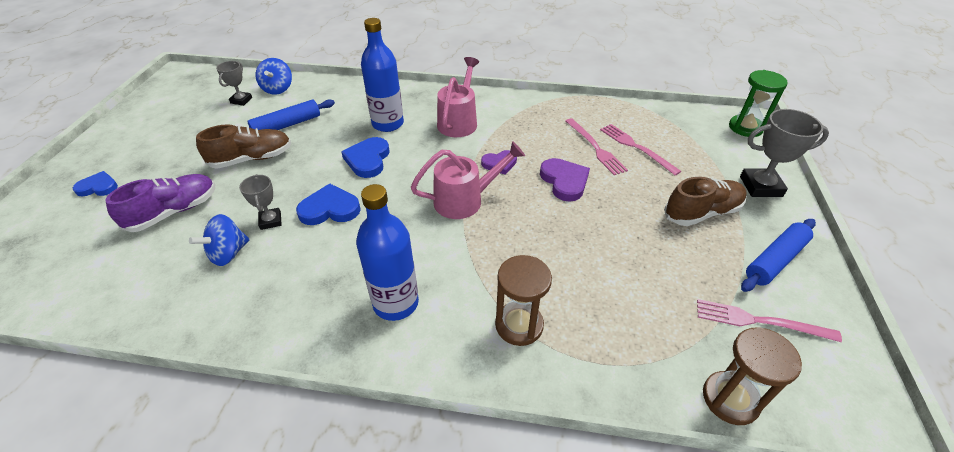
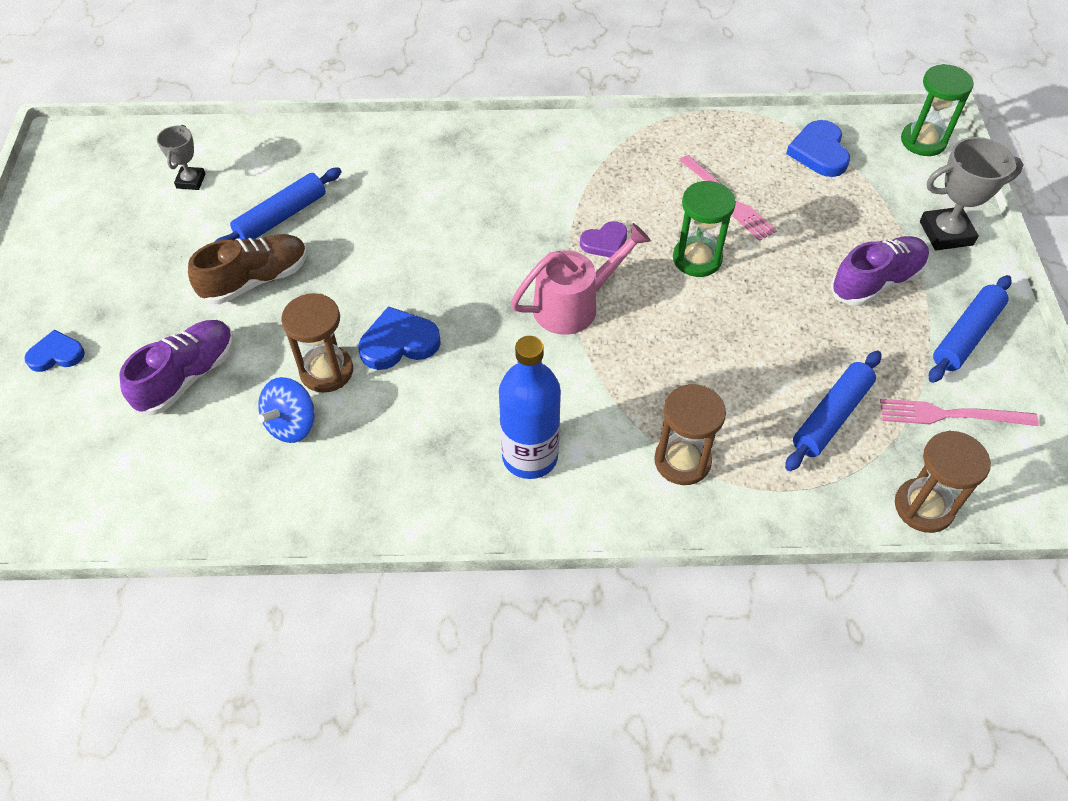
camera: 10 degrees left, 10 degrees up
(270, 221) = (326, 371): grey trophy -> brown hourglass
(278, 89) = (238, 153): blue spinning top -> none
(368, 160) = (422, 260): blue heart -> blue heart (819, 152)
(388, 124) = (428, 196): blue bottle -> none
(459, 121) = (529, 178): pink watering can -> none
(564, 181) = (697, 259): purple heart -> green hourglass
(636, 147) = (782, 192): pink fork -> none
(653, 307) = (831, 416): none -> blue rolling pin
(702, 212) = (876, 282): brown shoe -> purple shoe

